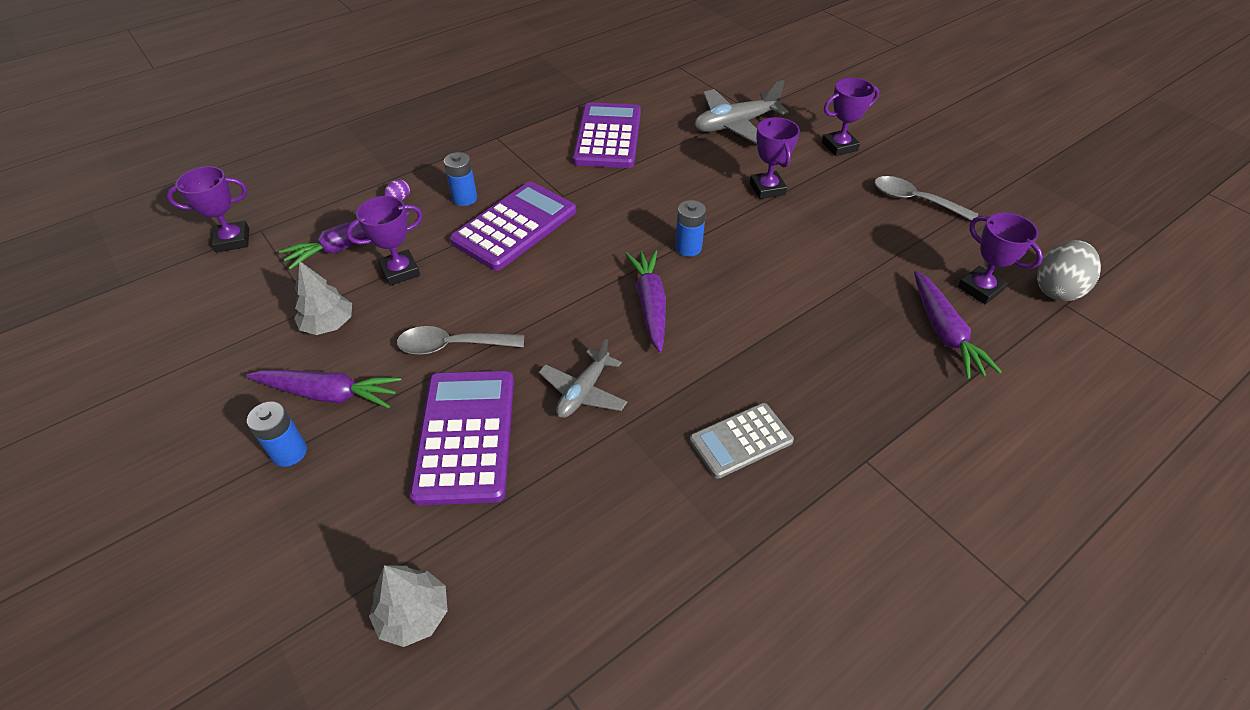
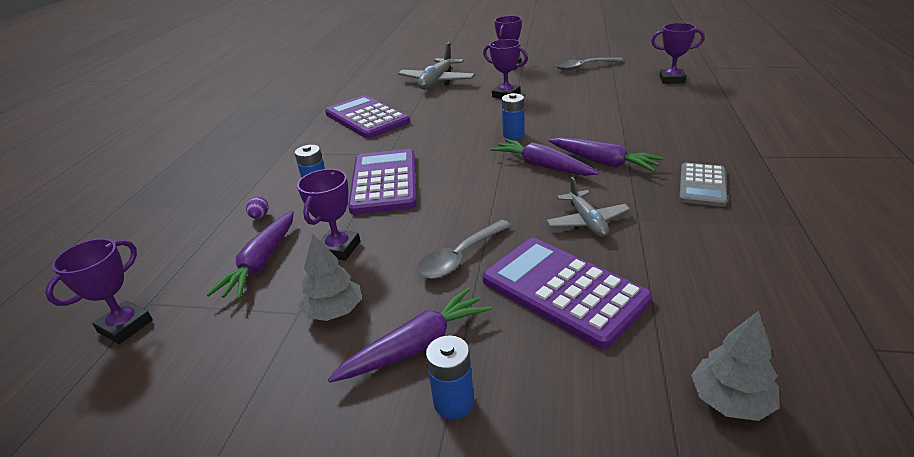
camera: 40 degrees left, 15 degrees down
(944, 332) = (691, 99): purple carrot -> purple carrot (603, 162)
(1056, 289) = (697, 65): grey egg -> none

